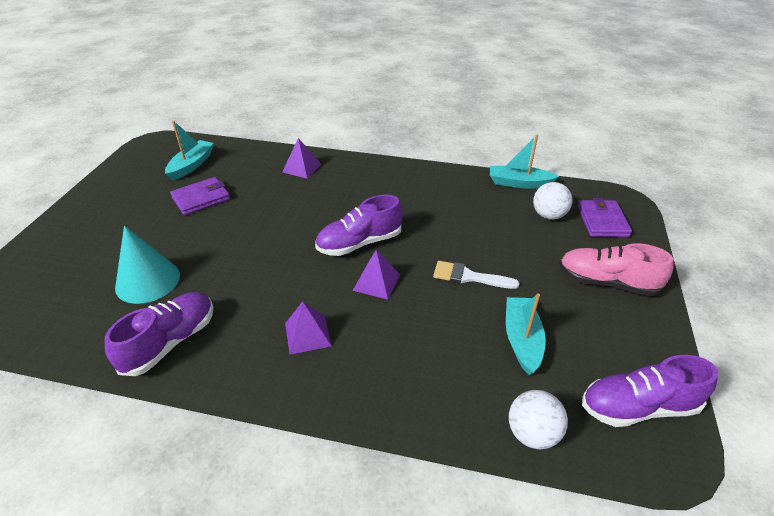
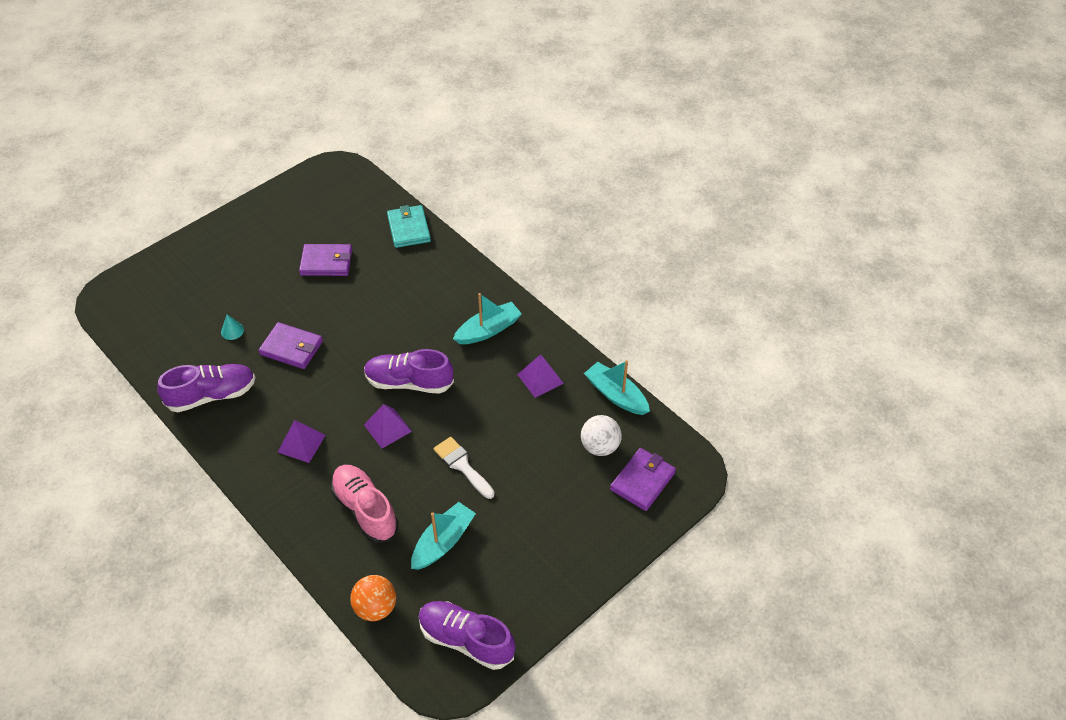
camera: 35 degrees right, 10 degrees up
(148, 281) = (232, 331): turquoise cone -> turquoise cone, size x0.42
(191, 165) = (347, 216): turquoise boat -> turquoise boat (488, 330)
(224, 267) = (291, 348): none -> purple wallet
(254, 155) = (409, 229): none -> turquoise wallet
(302, 168) = (436, 268): purple pyramid -> purple pyramid (540, 379)
(532, 433) = (375, 607): white ball -> orange ball
(607, 282) = (568, 539): pink shoe -> pink shoe (365, 510)

